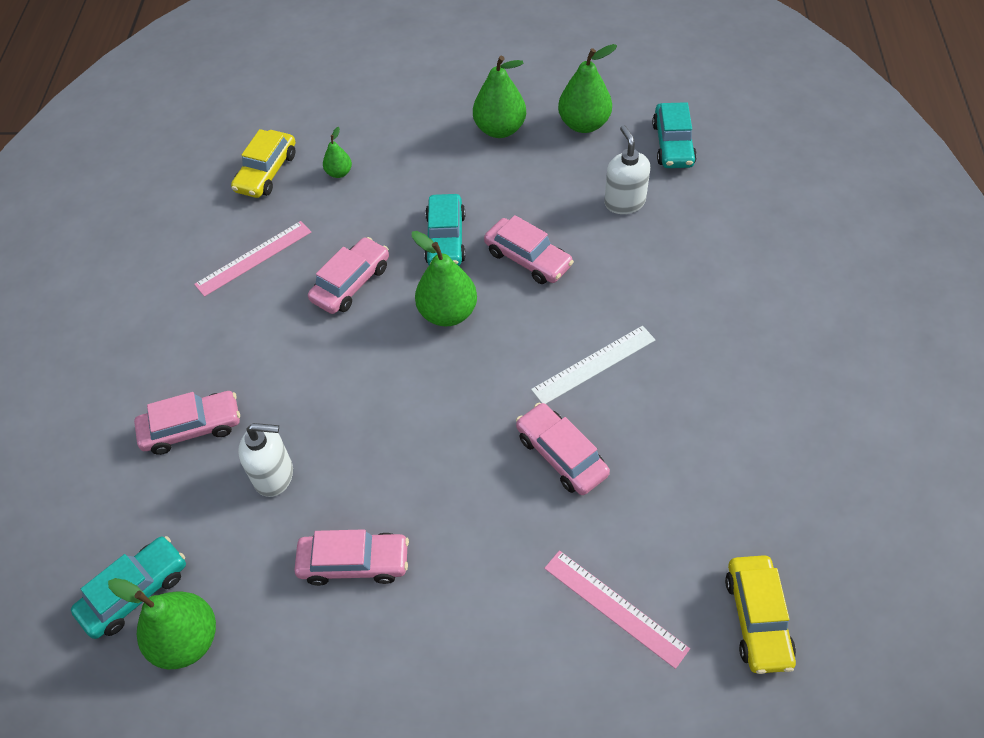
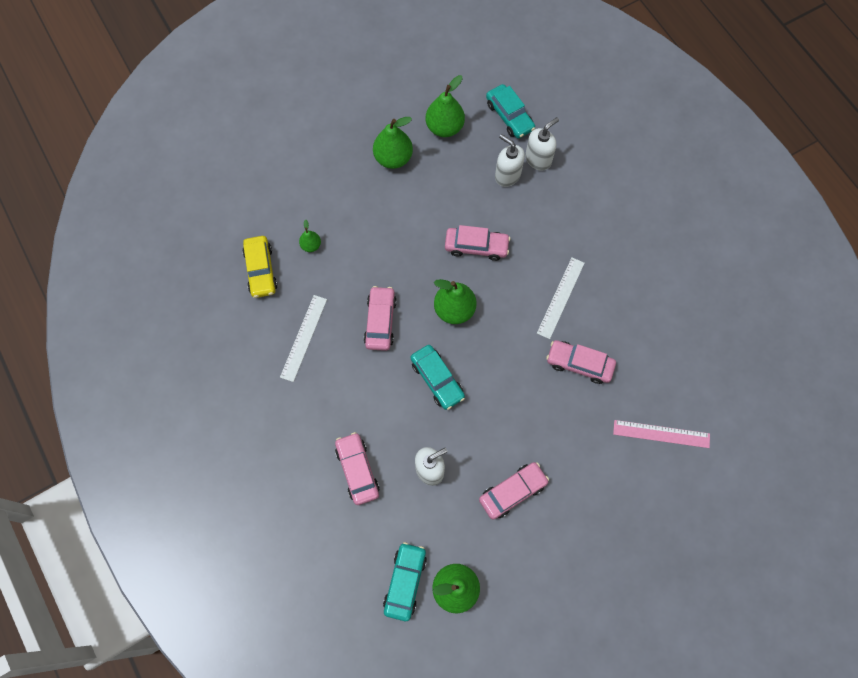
camera: 35 degrees left, 15 degrees up
(192, 428) = (357, 470): pink car -> pink car turned 60 degrees counterclockwise
(254, 258) = (304, 337): pink ruler -> white ruler
(445, 239) = (416, 259): turquoise car -> turquoise car (437, 379)
(677, 202) = (538, 159): none -> white soap dispenser
(757, 618) = (731, 398): yellow car -> none

